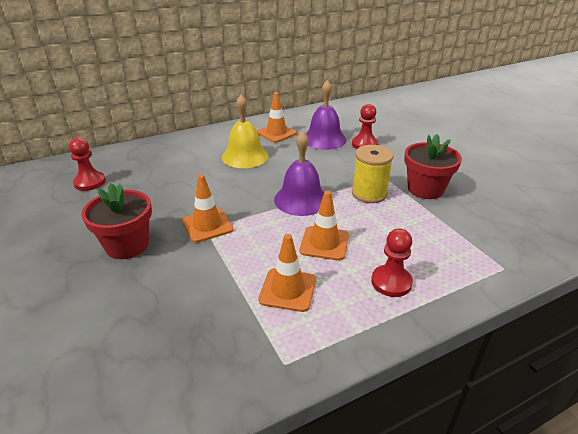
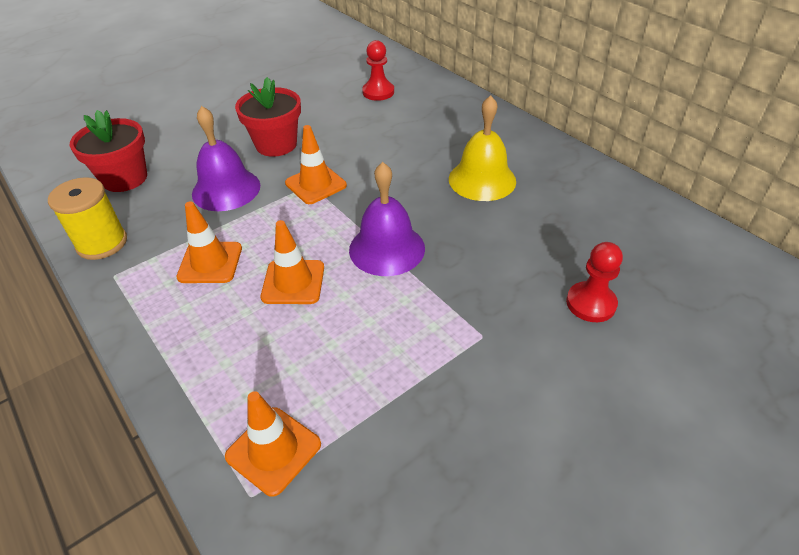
camera: 80 degrees right, 10 degrees up
(276, 133) = (570, 195): orange traffic cone -> orange traffic cone (273, 450)
(324, 139) = (581, 250): purple bell -> purple bell (226, 189)
(369, 193) = (423, 319): yellow spool -> yellow spool (102, 243)
(391, 282) = (220, 352): red pawn -> none
(425, 189) = (460, 395): red flower pot -> red flower pot (125, 178)

